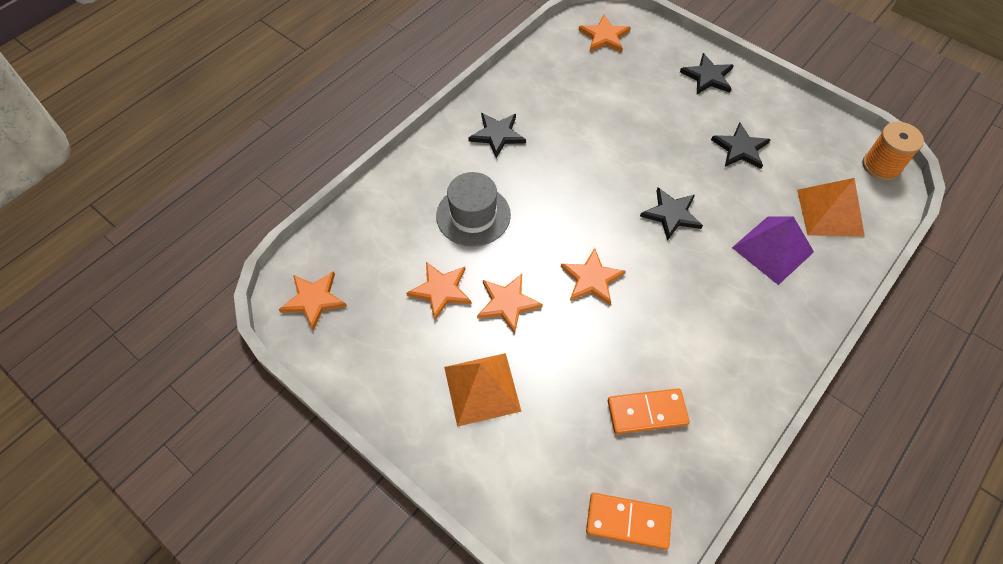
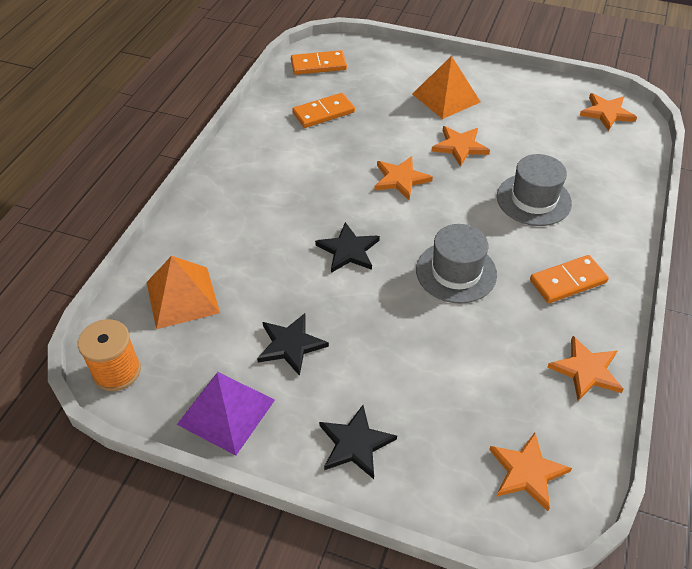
camera: 160 degrees right, 10 degrees down
(441, 290) = (518, 141): orange star -> orange star (586, 370)
(497, 135) = (568, 281): black star -> orange domino
(584, 168) = (456, 272): none -> grey hat
(772, 249) = (241, 244): purple pyramid -> purple pyramid (226, 411)

